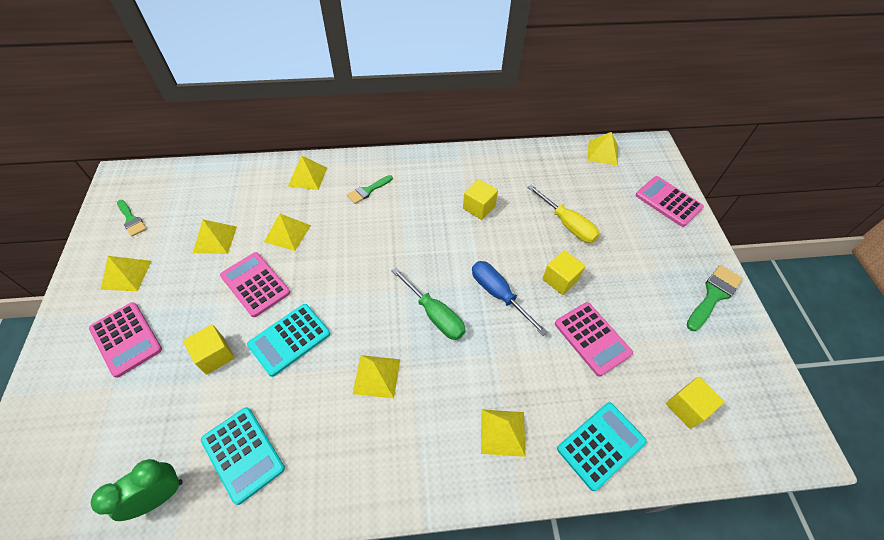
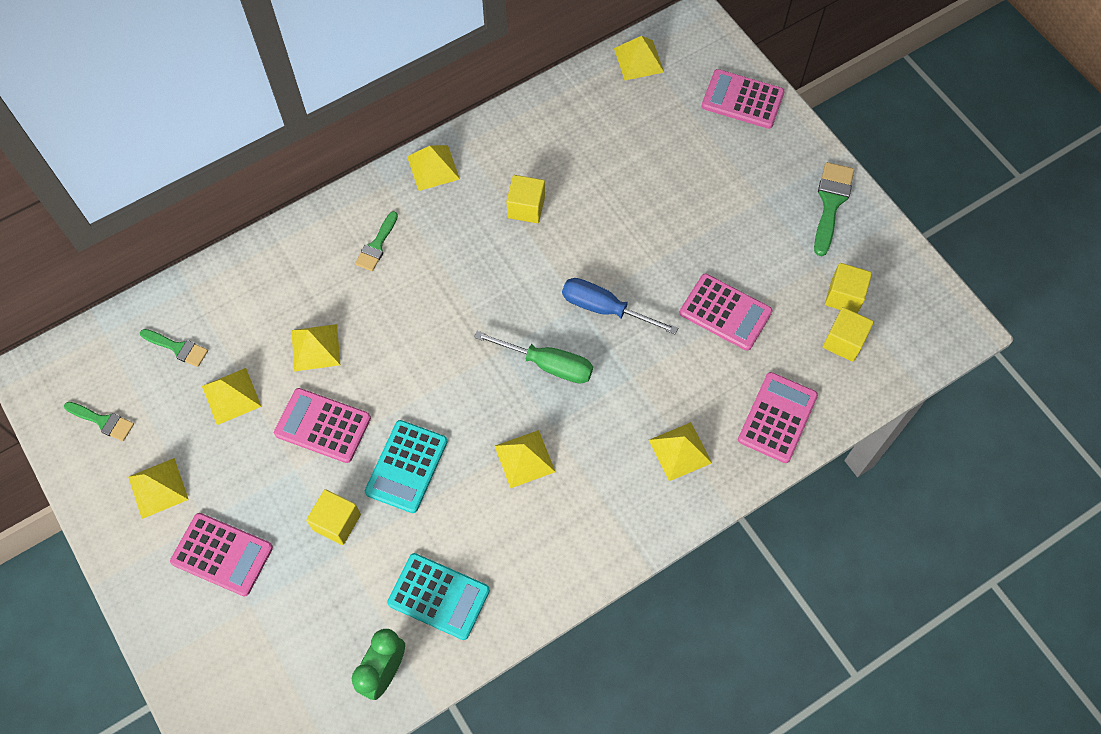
camera: 25 degrees left, 10 degrees up
(207, 198) = (178, 348): none -> green brush
(307, 176) = (286, 260): yellow pyramid -> yellow pyramid (433, 167)
(560, 279) = (663, 259): yellow cube -> yellow cube (844, 296)
(568, 224) = (641, 184): yellow screwdriver -> none
(601, 445) = (777, 418): turquoise calculator -> pink calculator

